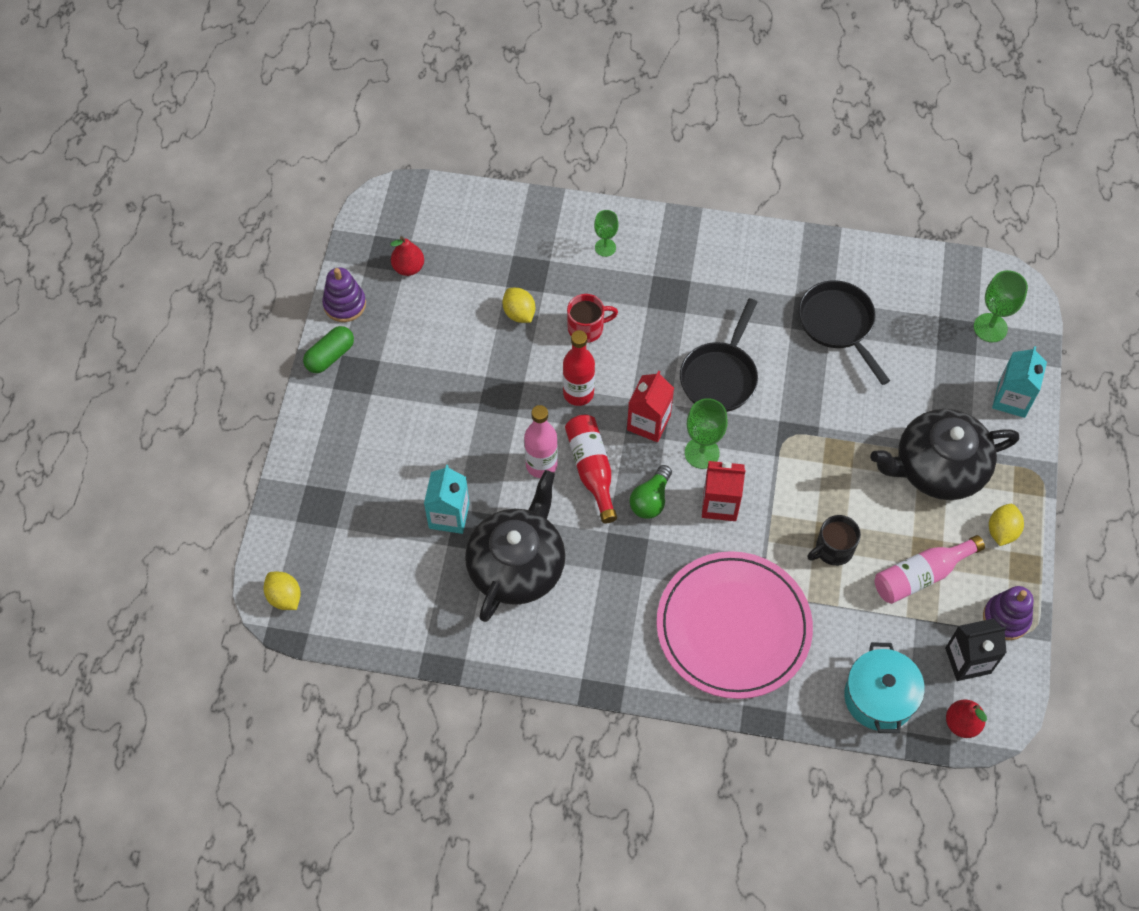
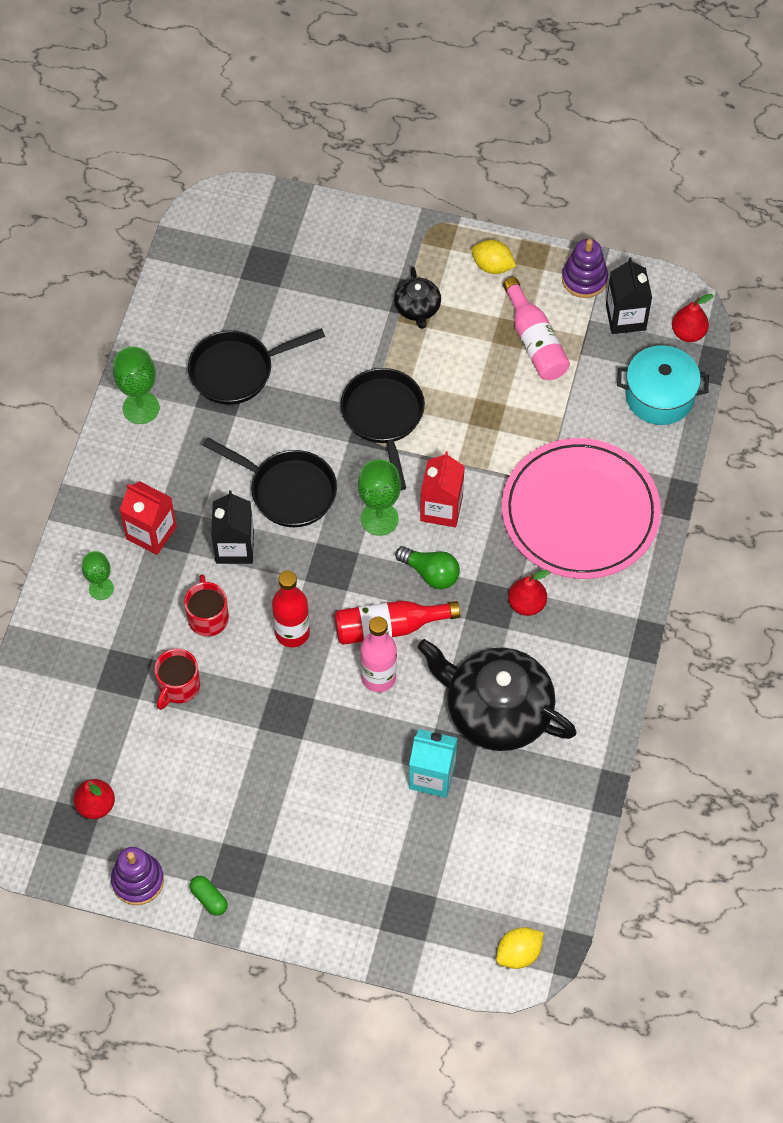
camera: 85 degrees left, 0 degrees up
(330, 356) = (209, 899): green capsule -> green capsule, size x0.66
(519, 313) = (178, 686): yellow lemon -> red mug
(628, 584) = (526, 604): none -> red pear
(648, 423) = (337, 566): red carton -> red carton (151, 533)
(657, 341) = (234, 547): none -> black carton
(810, 448) = (383, 417): none -> black pan
(833, 549) = (501, 413): black mug -> none
(938, 467) = (417, 308): black teapot -> black teapot, size x0.48
(990, 328) = (260, 235): green goblet -> green goblet (141, 408)
(1011, 399) = (346, 232): turquoise carton -> none

